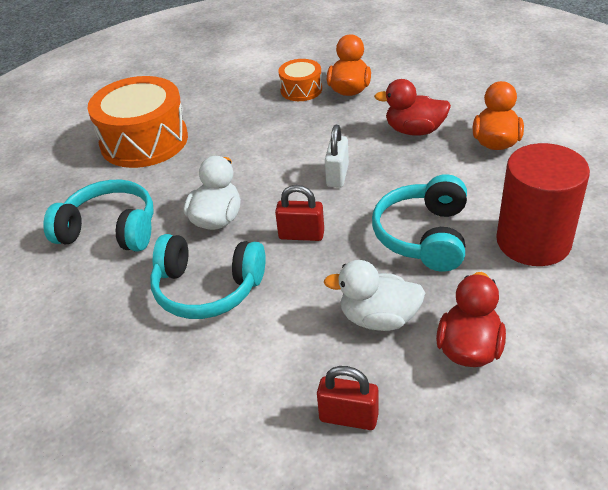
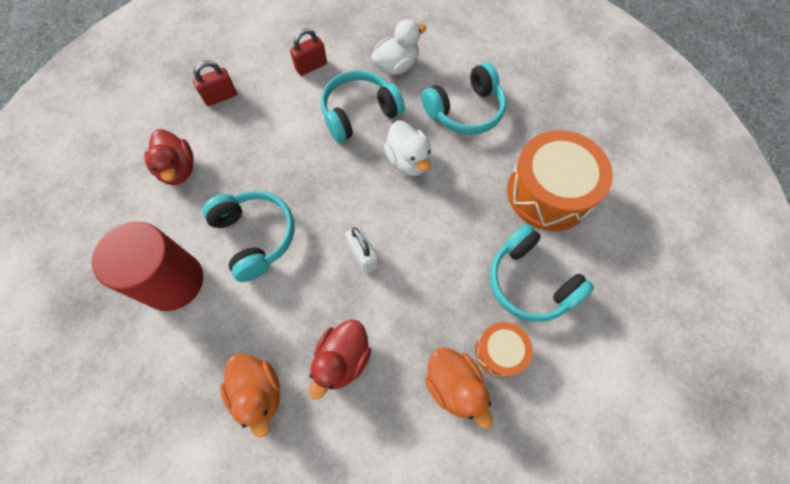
camera: 135 degrees right, 25 degrees up
(234, 107) = (530, 282): none -> turquoise headphones
(301, 235) = (340, 184): red padlock -> red padlock (311, 66)
(378, 318) = (243, 156): white duck -> white duck (396, 66)
(414, 131) = (343, 359): red duck -> red duck turned 150 degrees clockwise

